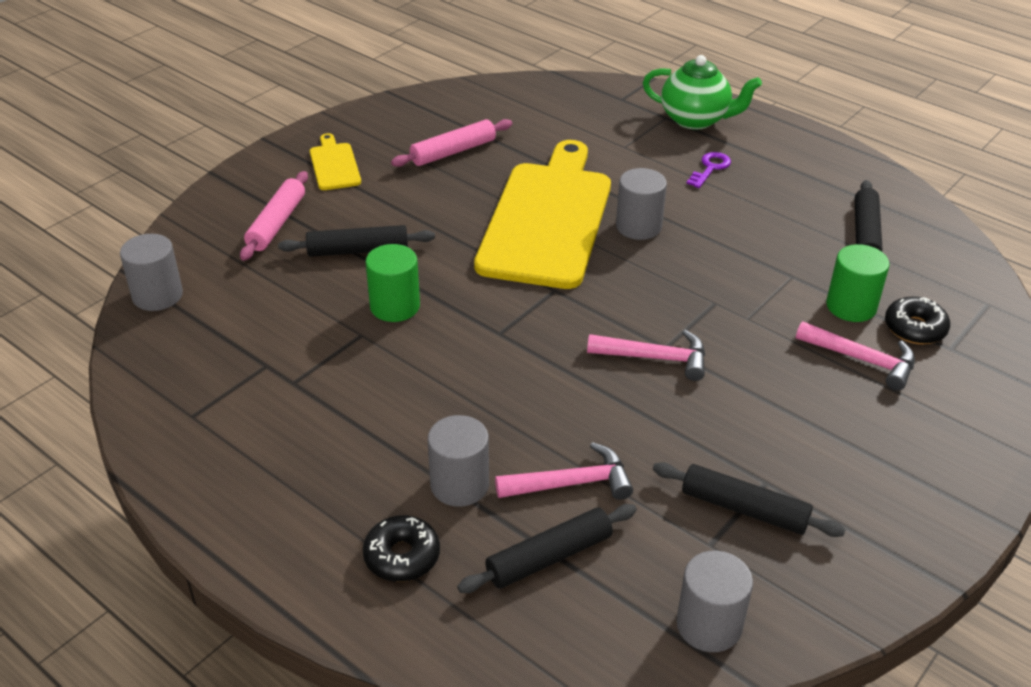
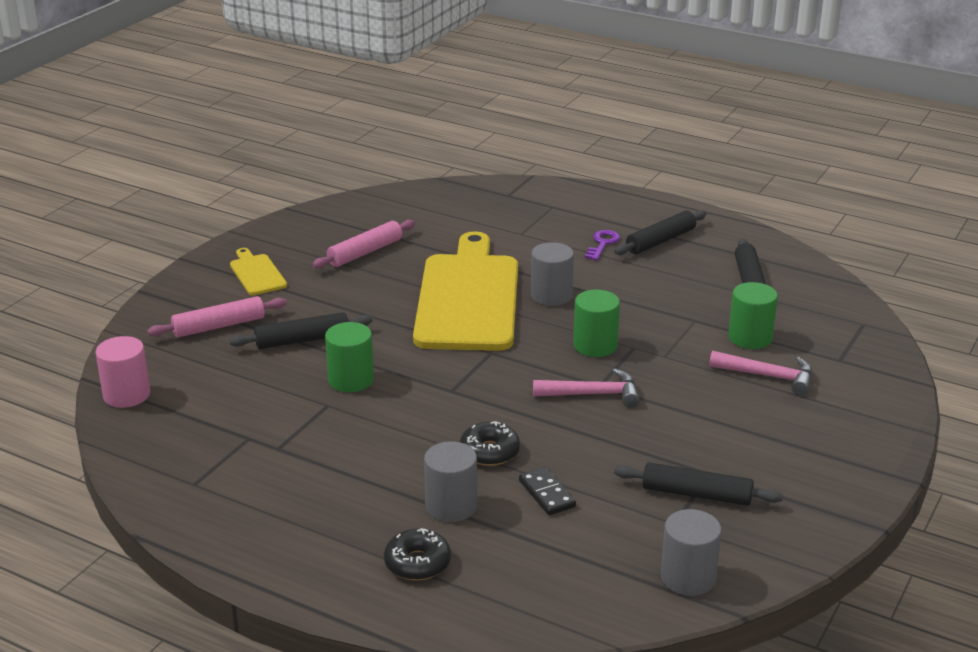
camera: 10 degrees left, 10 degrees down
(157, 295) = (126, 395): grey cylinder -> pink cylinder
(277, 223) = (219, 326): pink rolling pin -> pink rolling pin turned 60 degrees clockwise
(549, 557) = (543, 548): black rolling pin -> black rolling pin (660, 241)
(571, 483) = (547, 494): pink hammer -> black domino
(672, 295) = (595, 345): none -> green cylinder
(696, 120) = (579, 206): green teapot -> none
(915, 328) = (807, 348): black donut -> black donut (489, 452)

